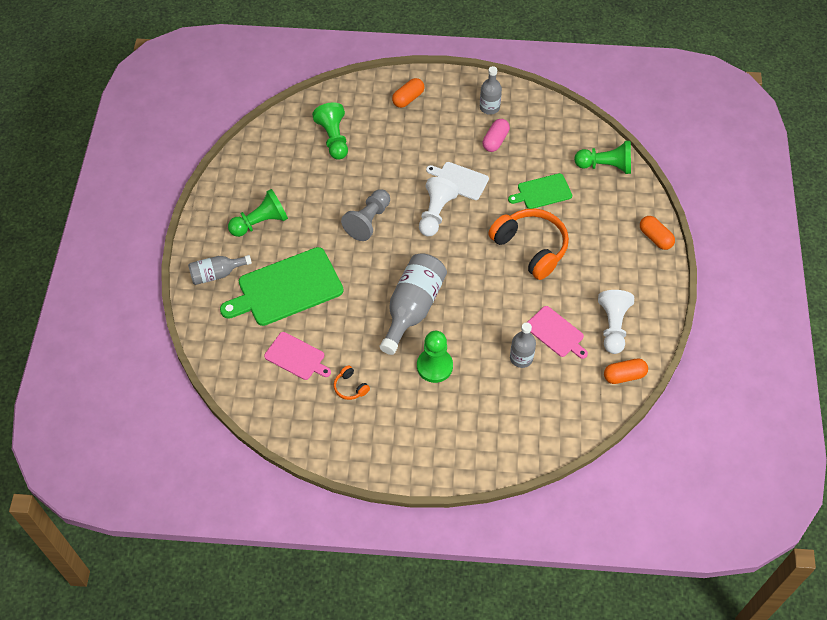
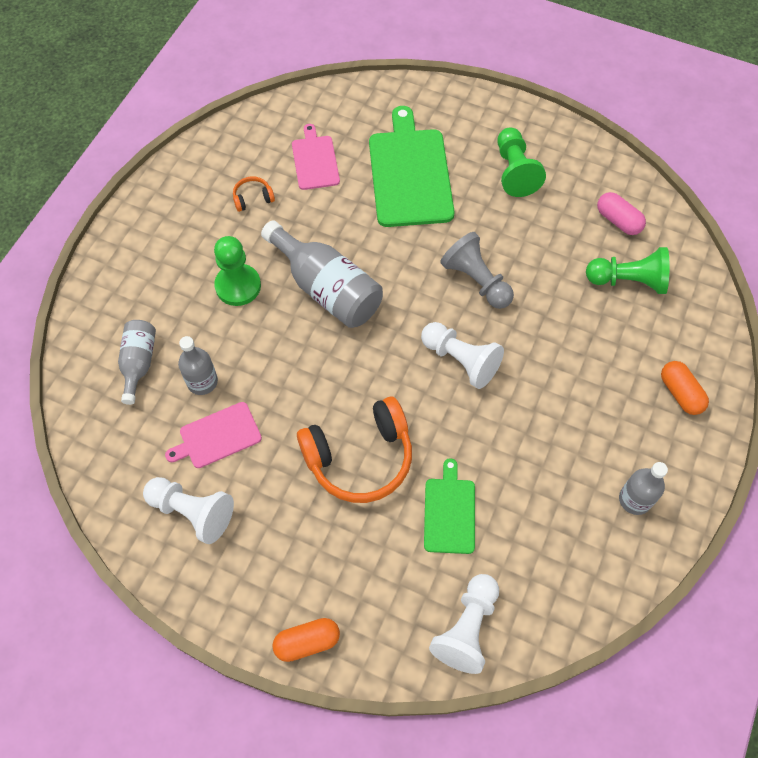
camera: 110 degrees right, 5 degrees up
(217, 274) = (456, 116): grey bottle -> grey bottle (139, 363)
(296, 357) = (315, 160): pink cutting board -> pink cutting board turned 120 degrees clockwise
(459, 180) = (507, 409): white cutting board -> none
(495, 141) = (566, 483): pink capsule -> pink capsule (618, 220)
(605, 166) = (467, 628): green pawn -> white pawn
(624, 376) = (116, 493): orange capsule -> none

